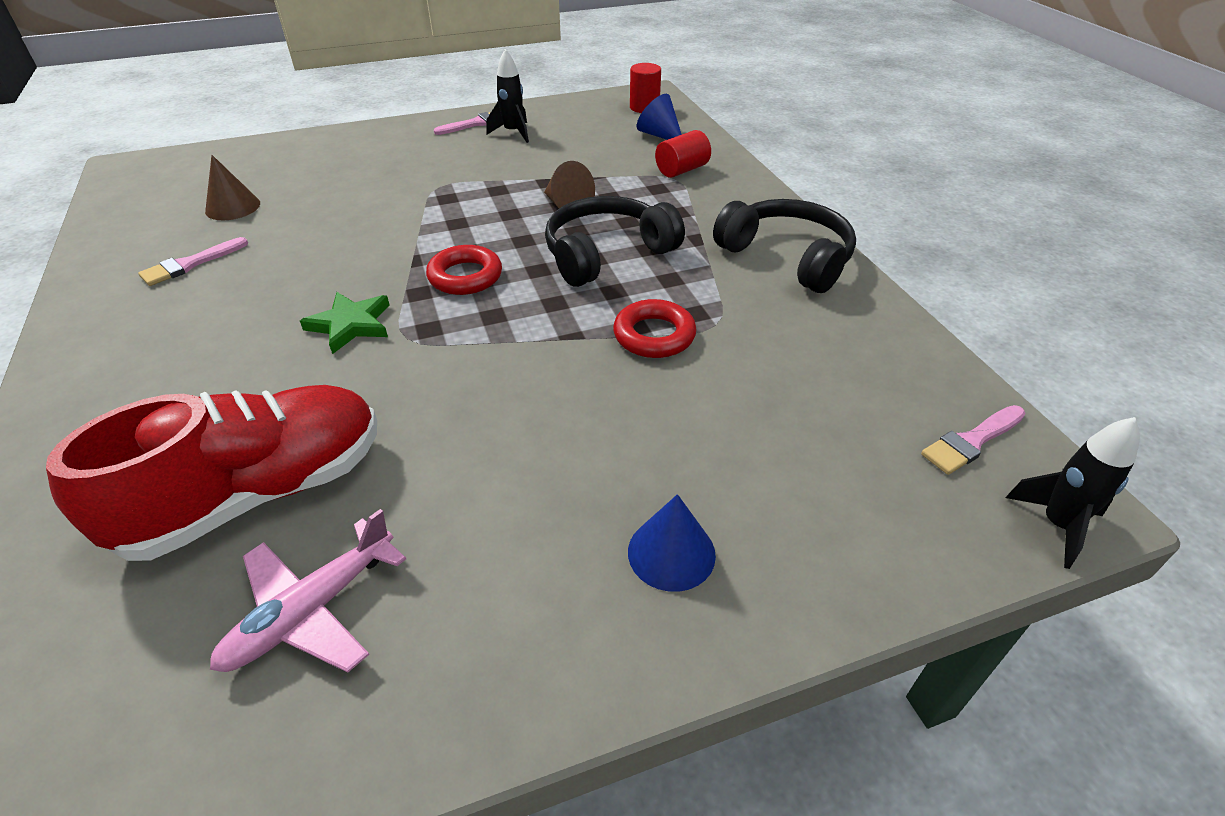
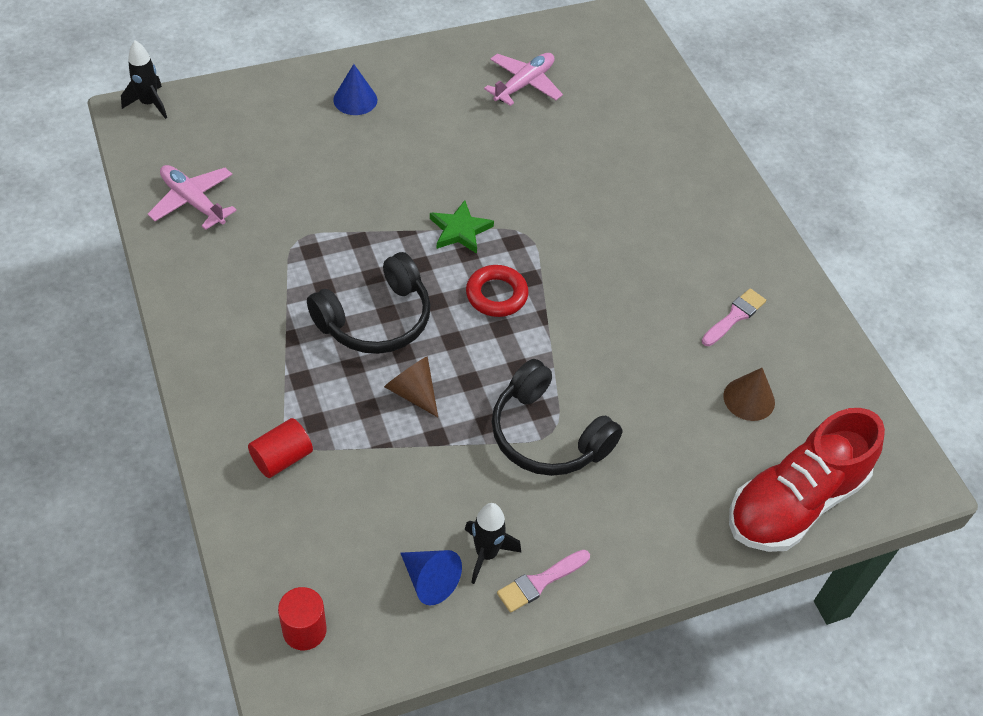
camera: 175 degrees right, 10 degrees up
(257, 494) = (576, 134): red shoe -> red shoe (795, 502)
(351, 324) = (572, 247): green star -> green star (460, 230)
(654, 335) = (345, 230): red ring -> none
(659, 135) = (295, 544): blue cone -> blue cone (430, 580)
(787, 257) = (215, 310): black headphones -> black headphones (547, 434)
(877, 364) = (193, 202): none -> pink plane
(971, 442) = (164, 147): pink brush -> none

